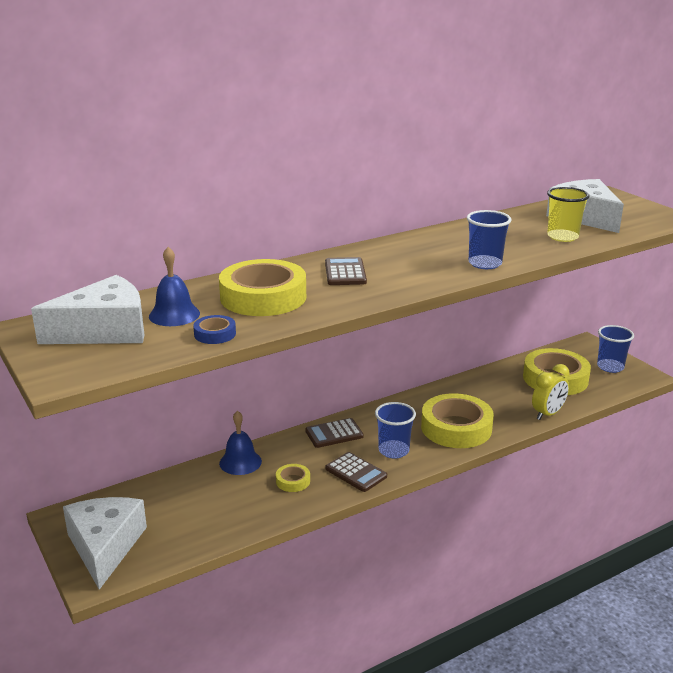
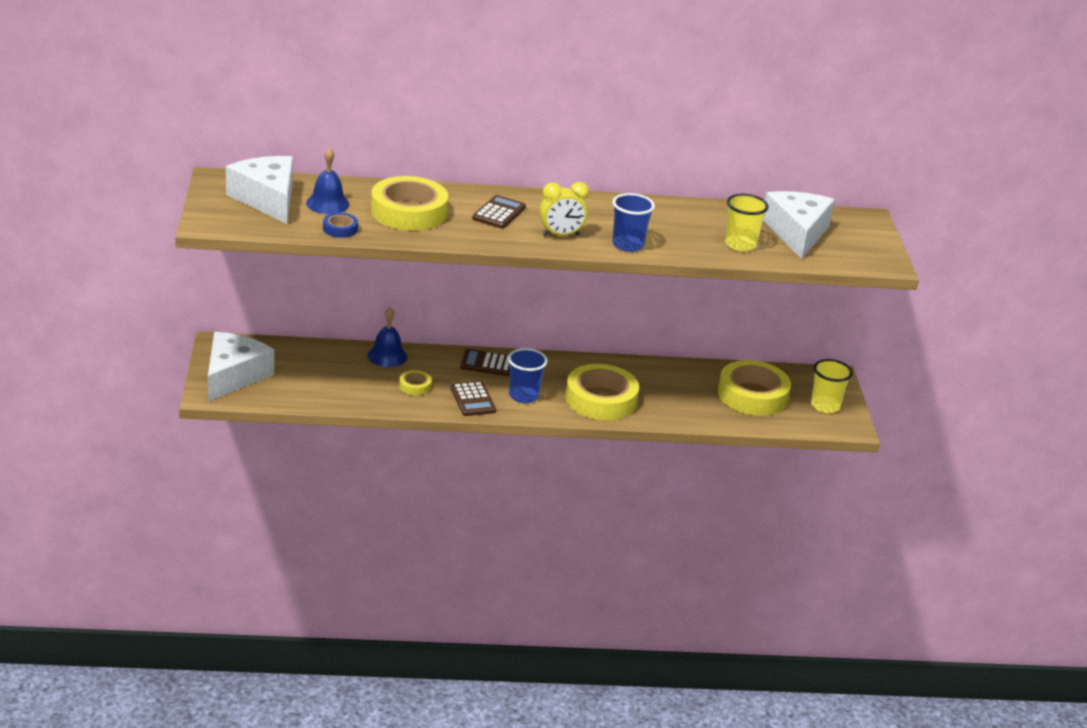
camera: 25 degrees right, 5 degrees up
(105, 330) = (267, 199): white cheese -> white cheese turned 120 degrees counterclockwise
(548, 414) = (701, 421): yellow clock -> yellow clock (561, 235)
(610, 367) = (825, 406): blue cup -> yellow cup

